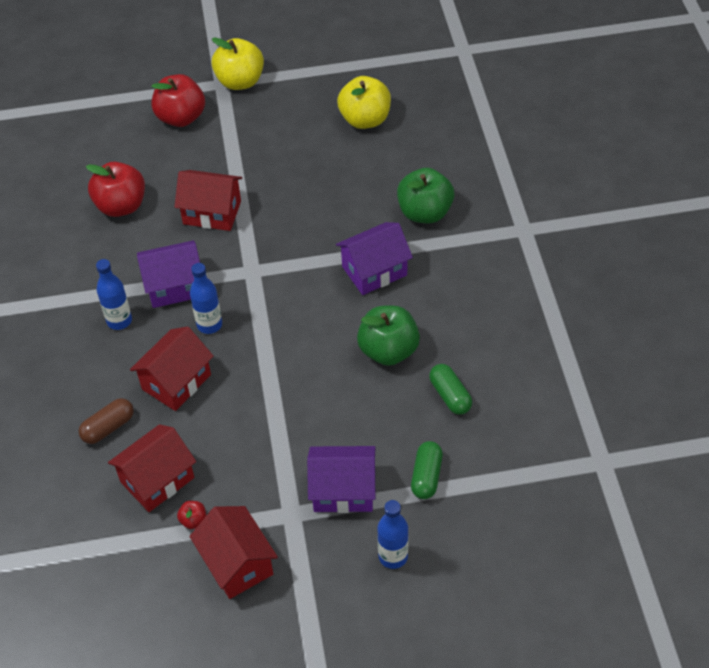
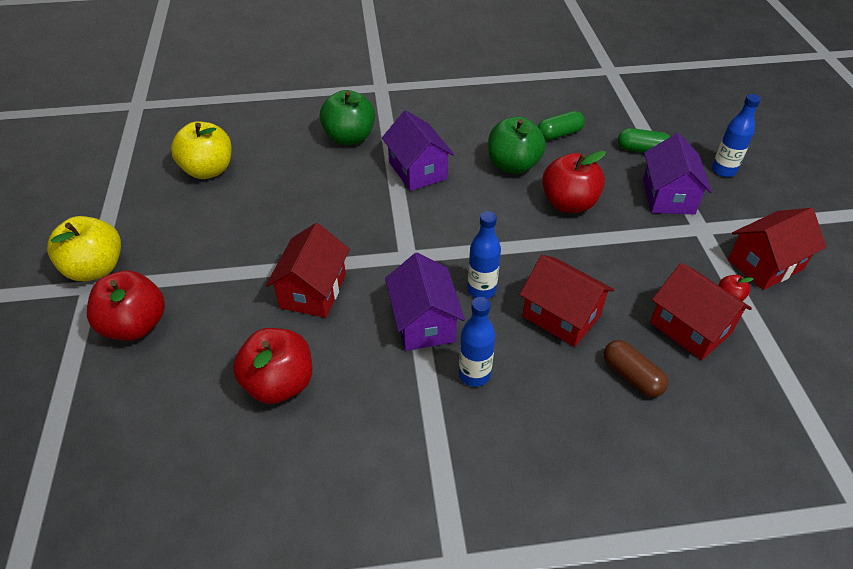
camera: 90 degrees left, 5 degrees down
(328, 397) = (569, 203): none -> red apple

